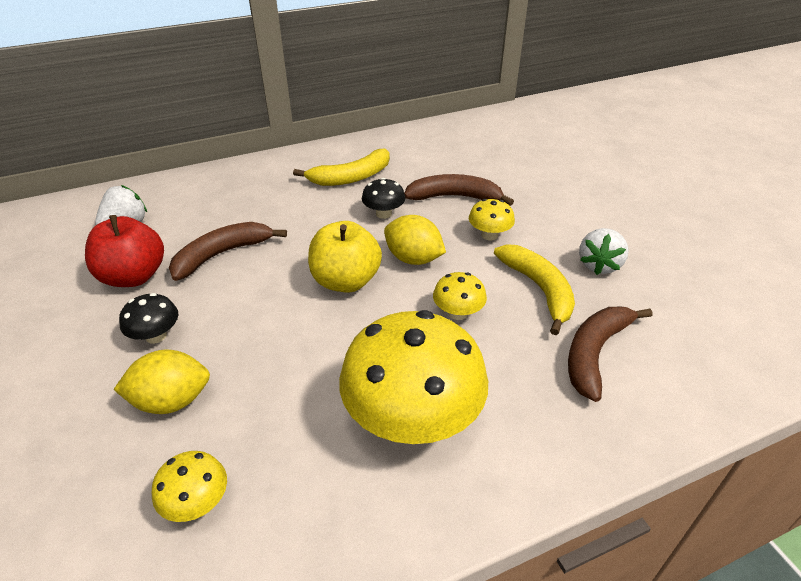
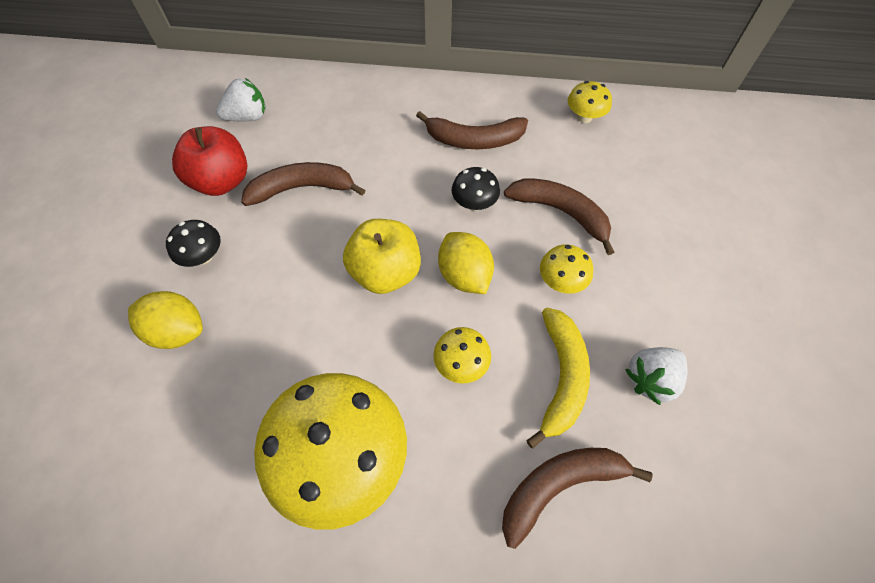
camera: 30 degrees right, 20 degrees up
(197, 502) = (142, 440): yellow mushroom -> yellow mushroom (584, 117)
(351, 177) = (474, 140): yellow banana -> brown banana

